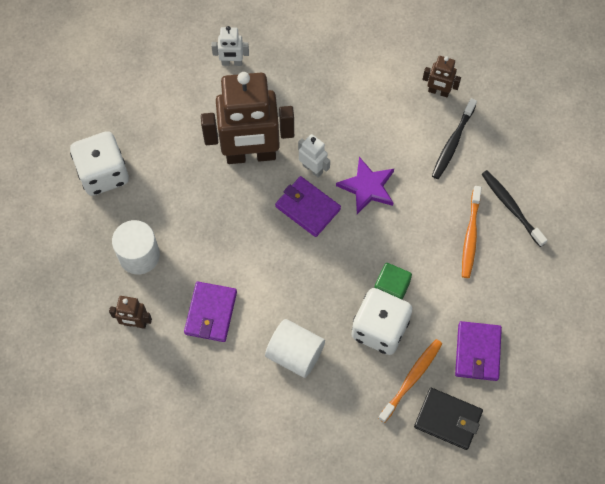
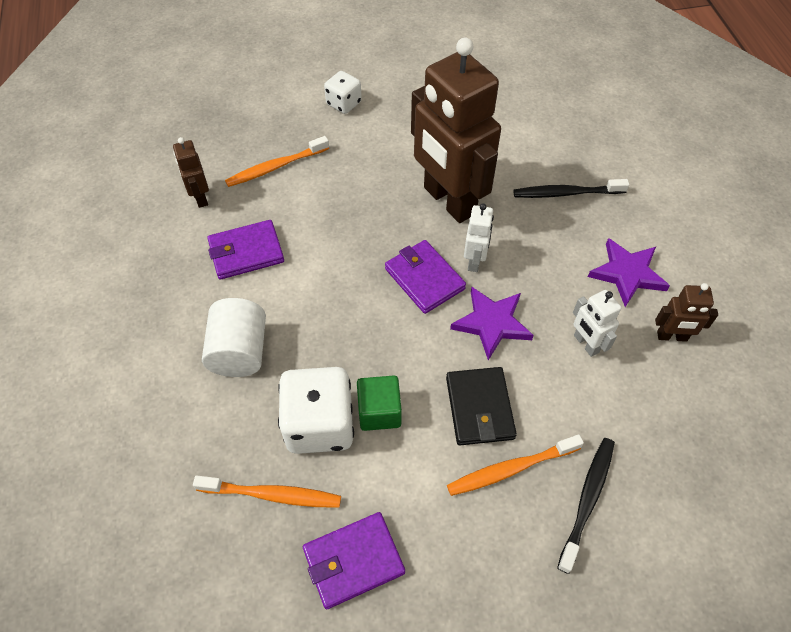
camera: 60 degrees right, 10 degrees down
(103, 173) = (344, 103): white dice -> white dice, size x0.57
(139, 255) = (275, 167): white cylinder -> orange toothbrush
(232, 62) = (538, 138): white robot -> white robot (586, 344)
(308, 208) = (424, 279): purple wallet -> purple wallet turned 45 degrees counterclockwise
(379, 85) = (627, 274): none -> purple star
(438, 92) = (672, 336): brown robot -> brown robot turned 75 degrees counterclockwise
(448, 419) = (237, 569): black wallet -> black wallet (479, 408)
(452, 143) = (619, 385): black toothbrush -> black toothbrush (566, 193)

